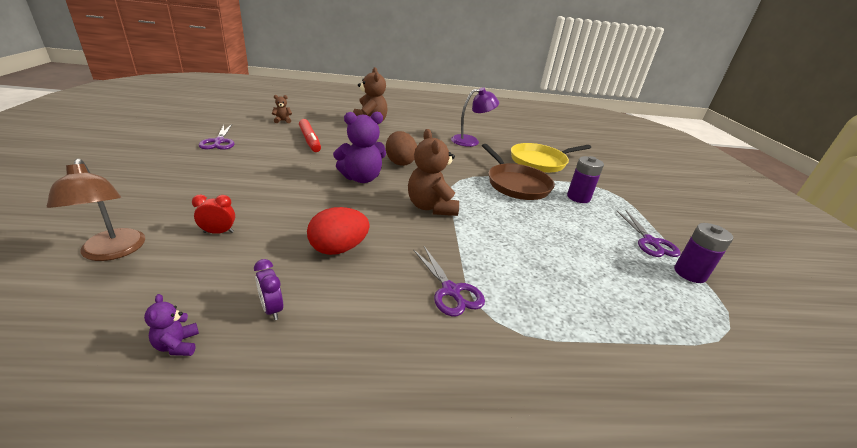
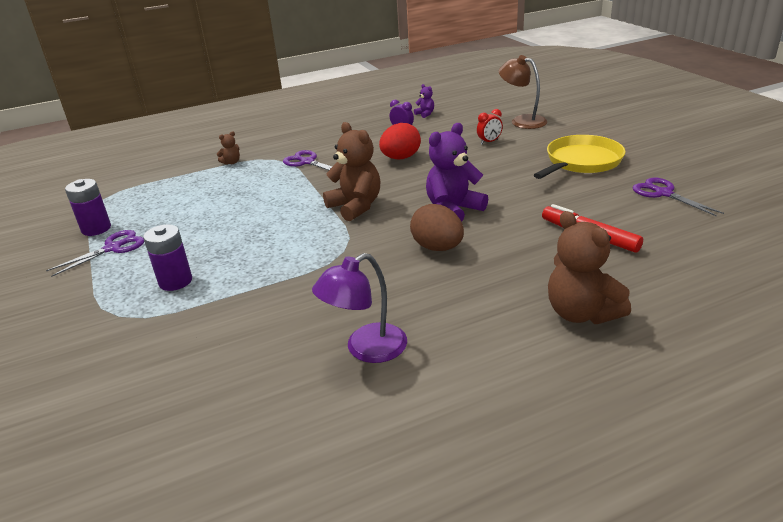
camera: 165 degrees right, 0 degrees up
(282, 121) = (694, 255): brown teddy bear -> brown teddy bear (231, 162)
(516, 184) = (265, 271): brown pan -> none
(540, 162) = (220, 342): yellow pan -> yellow pan (581, 161)
(650, 242) = (113, 248): purple scissors -> purple scissors turned 75 degrees clockwise

